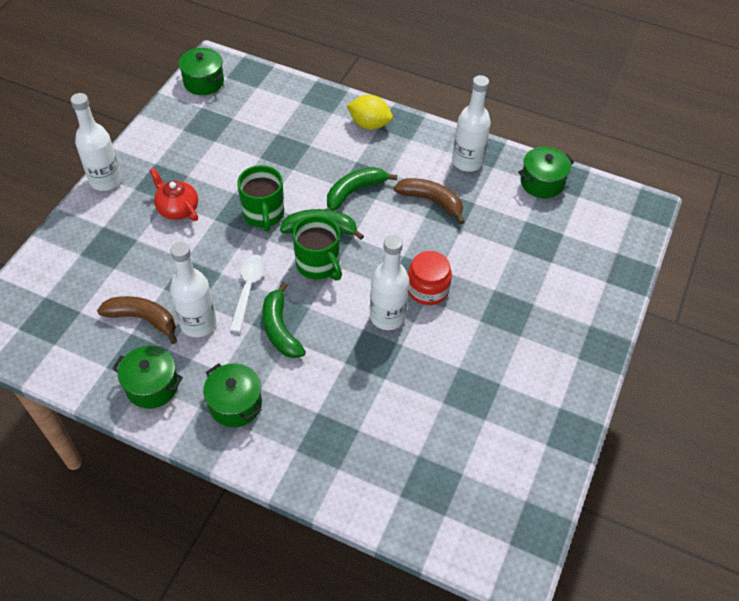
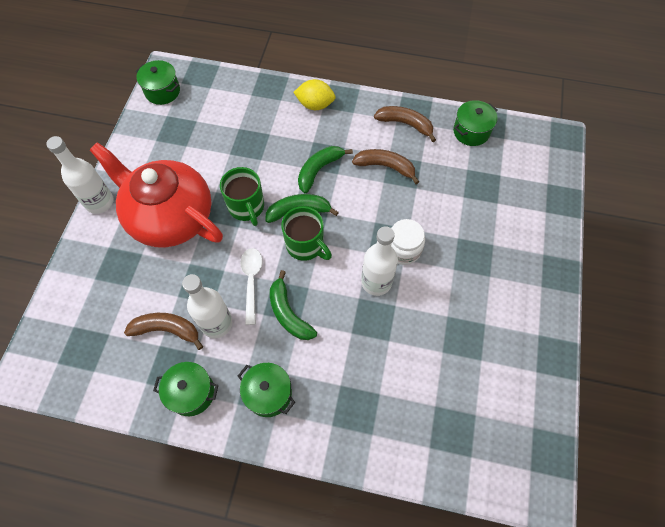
camera: 10 degrees left, 10 degrees up
(177, 208) = (170, 217): red teapot -> red teapot, size x2.33
(427, 289) = (403, 249): red jar -> white jar
(467, 162) = (405, 124): white bottle -> brown banana

